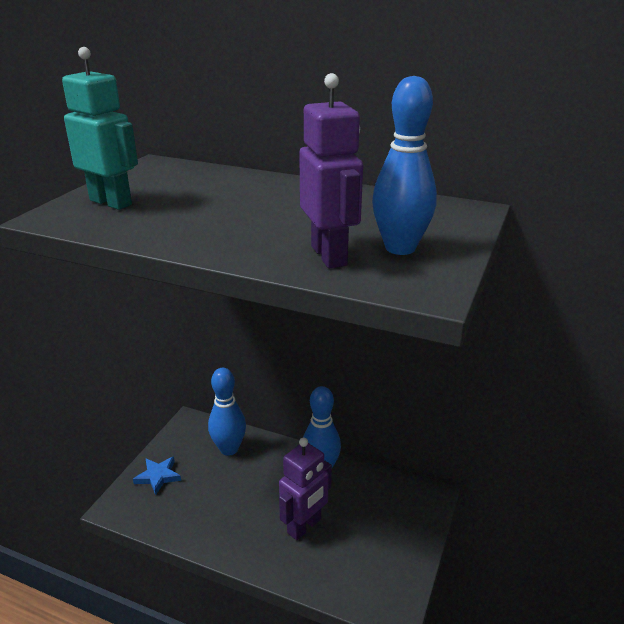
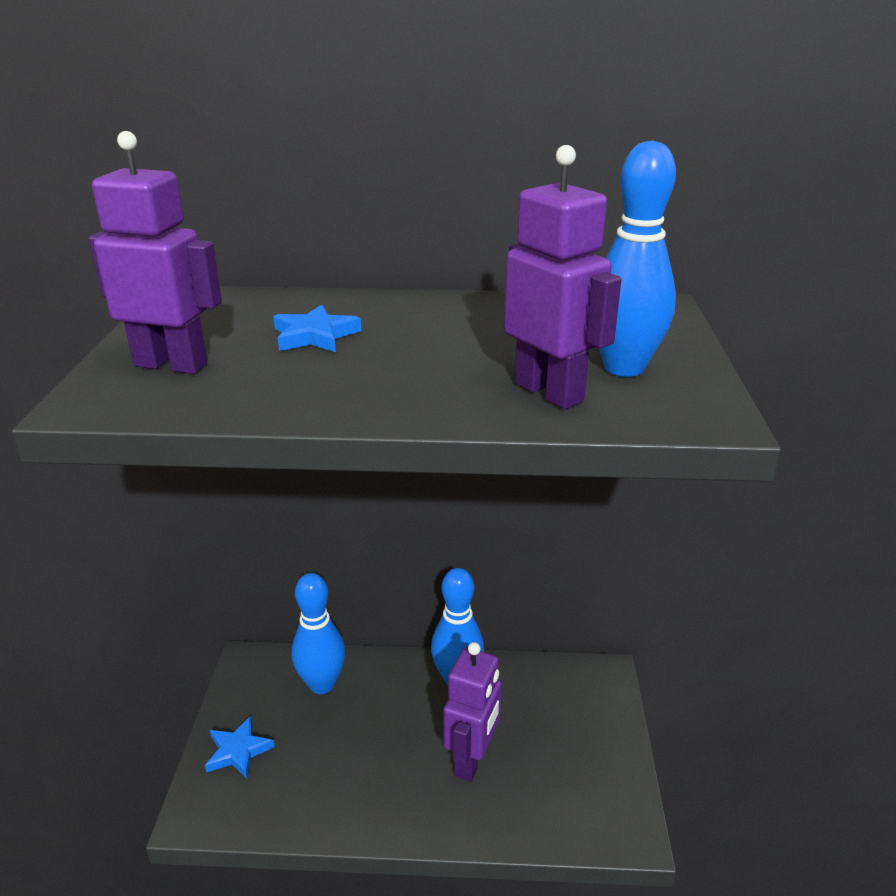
camera: 20 degrees left, 0 degrees up
(111, 202) = (171, 365): turquoise robot -> purple robot
(211, 197) = (315, 335): none -> blue star

